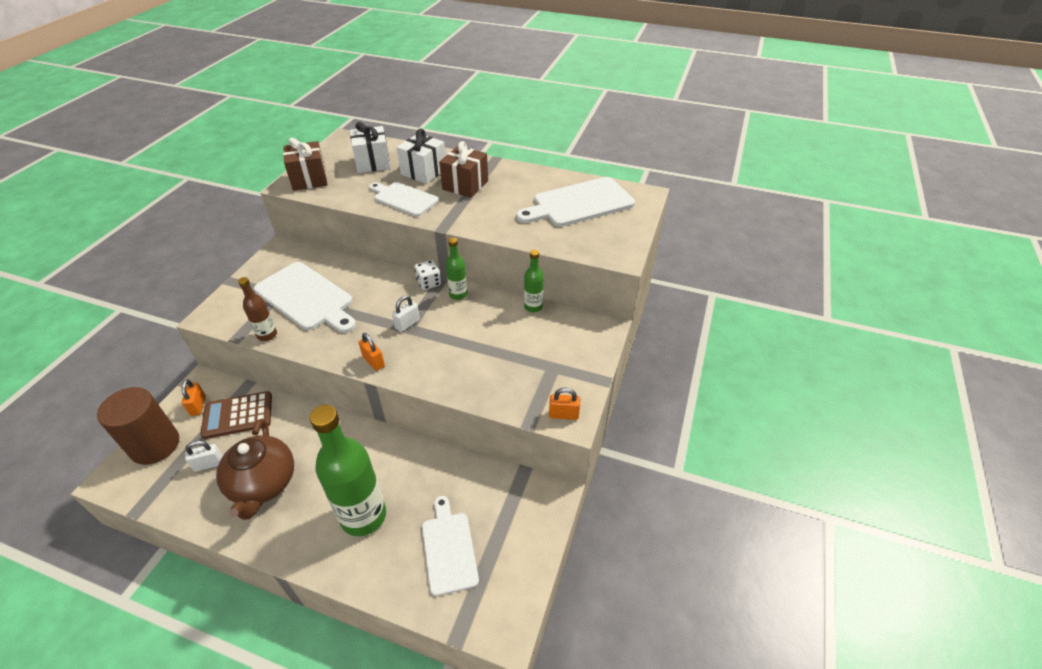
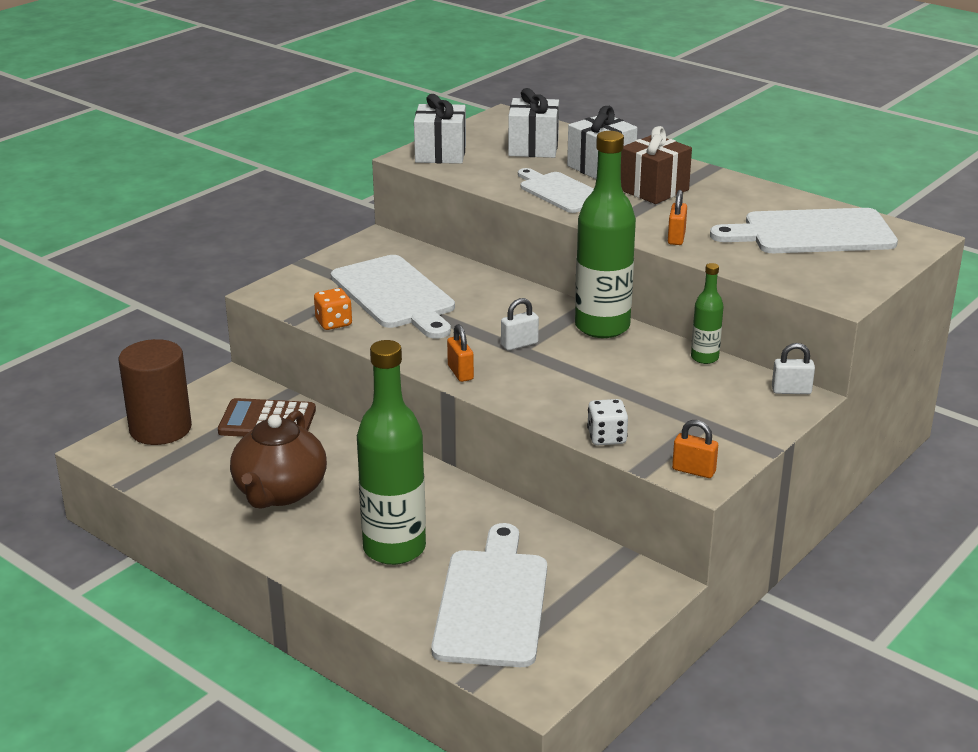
camera: 20 degrees right, 15 degrees down
(198, 406) = (221, 402): orange padlock -> orange padlock (676, 238)
(209, 464) = (219, 460): white padlock -> white padlock (791, 391)
(267, 335) = (334, 323): brown bottle -> orange dice
(309, 179) = (440, 154): brown gift -> white gift
(429, 283) = (566, 308): white dice -> white dice (606, 437)
(449, 549) = (492, 602): white cutting board -> white cutting board, size x1.54
(458, 294) = (602, 327): green bottle -> green bottle, size x2.05

